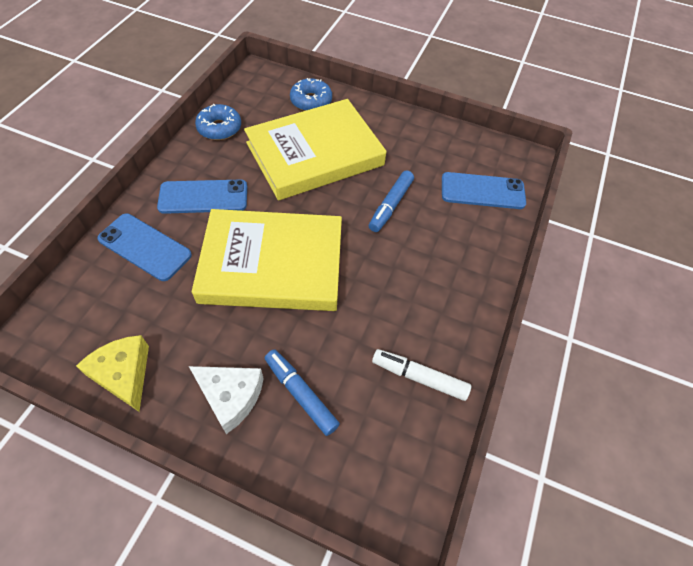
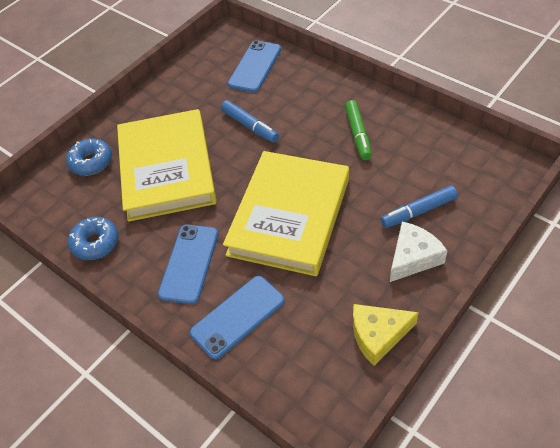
camera: 65 degrees left, 5 degrees down
(409, 310) = (358, 134): none -> green marker
(419, 377) = (417, 139): white marker -> none

